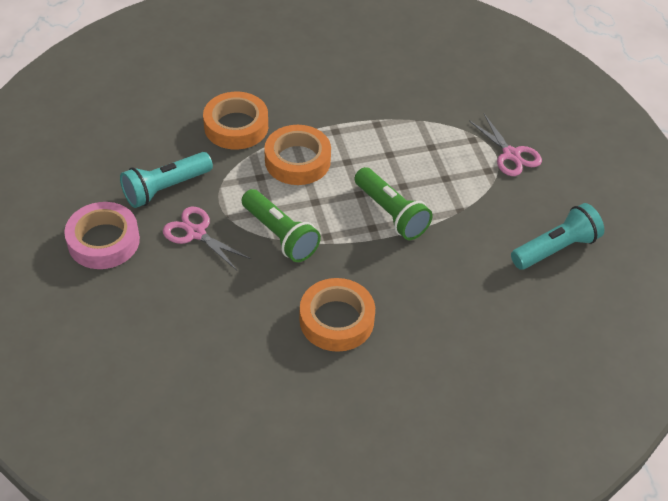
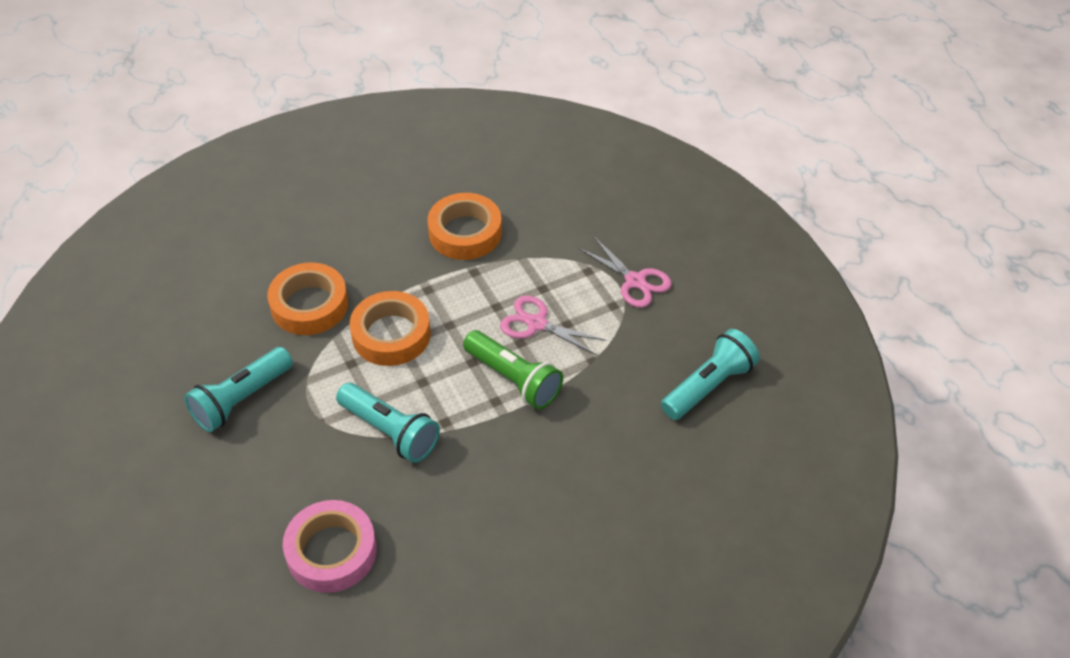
camera: 10 degrees left, 0 degrees up
(103, 241) = (180, 481): pink tape -> pink tape (331, 551)
(196, 233) = (290, 448): pink scissors -> pink scissors (536, 324)
(280, 235) = (390, 431): green flashlight -> turquoise flashlight
(336, 320) = (478, 524): orange tape -> orange tape (465, 232)

